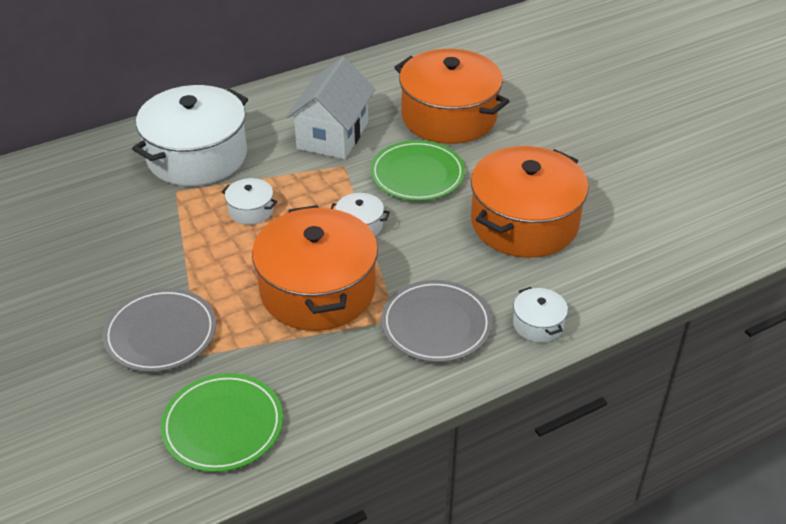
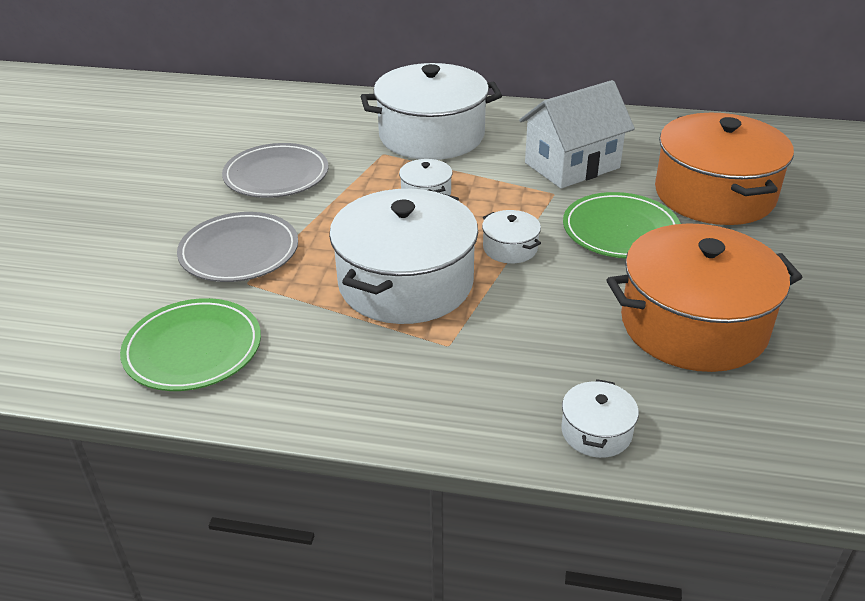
camera: 40 degrees right, 5 degrees down
(317, 290) = (405, 283): orange pot -> white pot
(436, 325) = (482, 371): grey plate -> grey plate (276, 175)

